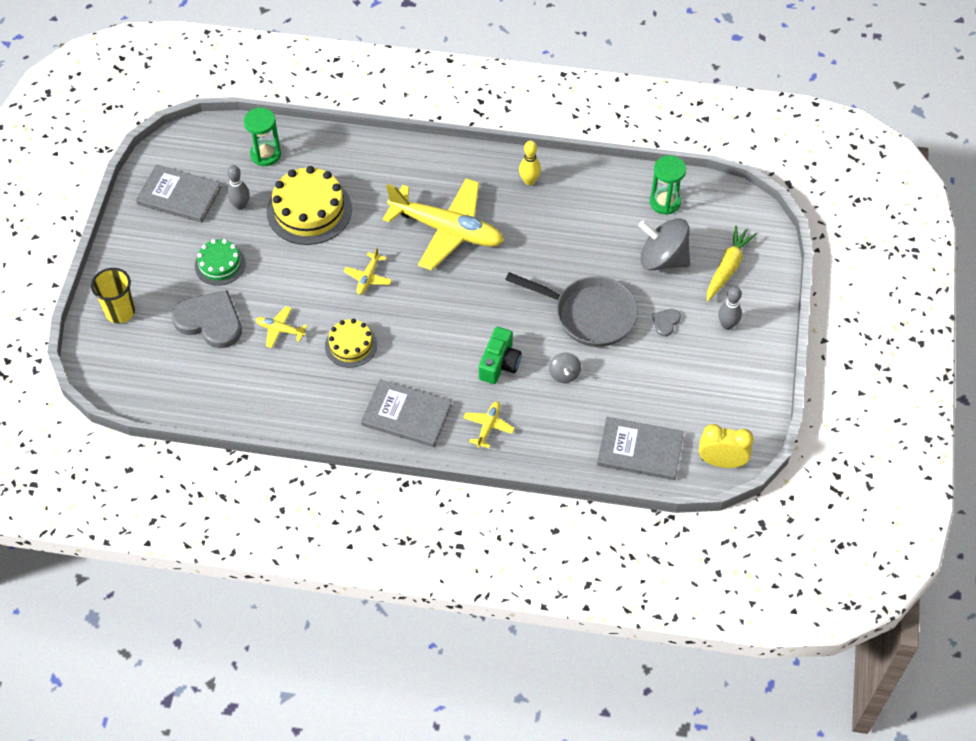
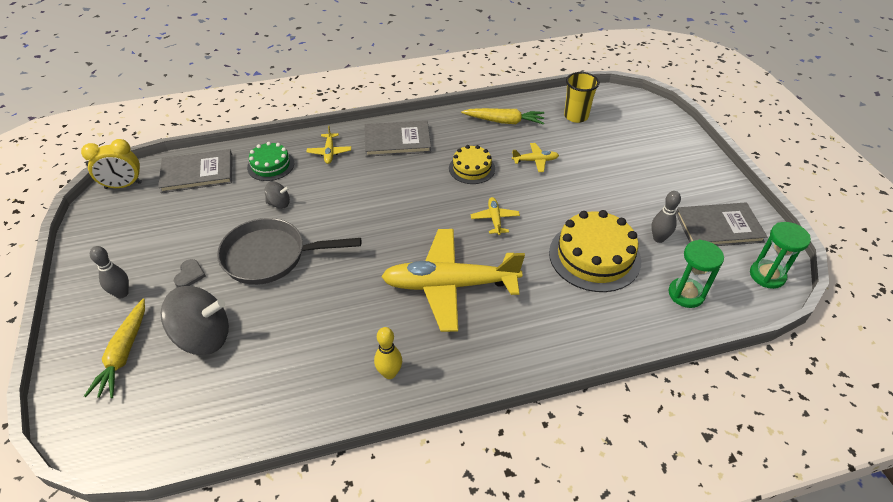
camera: 155 degrees right, 10 degrees down
(120, 312) = (663, 135): yellow cup -> yellow cup (576, 116)
(210, 321) = (593, 150): grey heart -> none
(220, 264) = (626, 187): green cake -> green cake (270, 165)
(271, 398) = (504, 121): none -> yellow carrot
(499, 363) = (340, 194): green camera -> none
(564, 374) = (279, 203): grey spinning top -> grey spinning top turned 120 degrees clockwise
(665, 202) = (212, 409): green hourglass -> green hourglass (767, 275)

